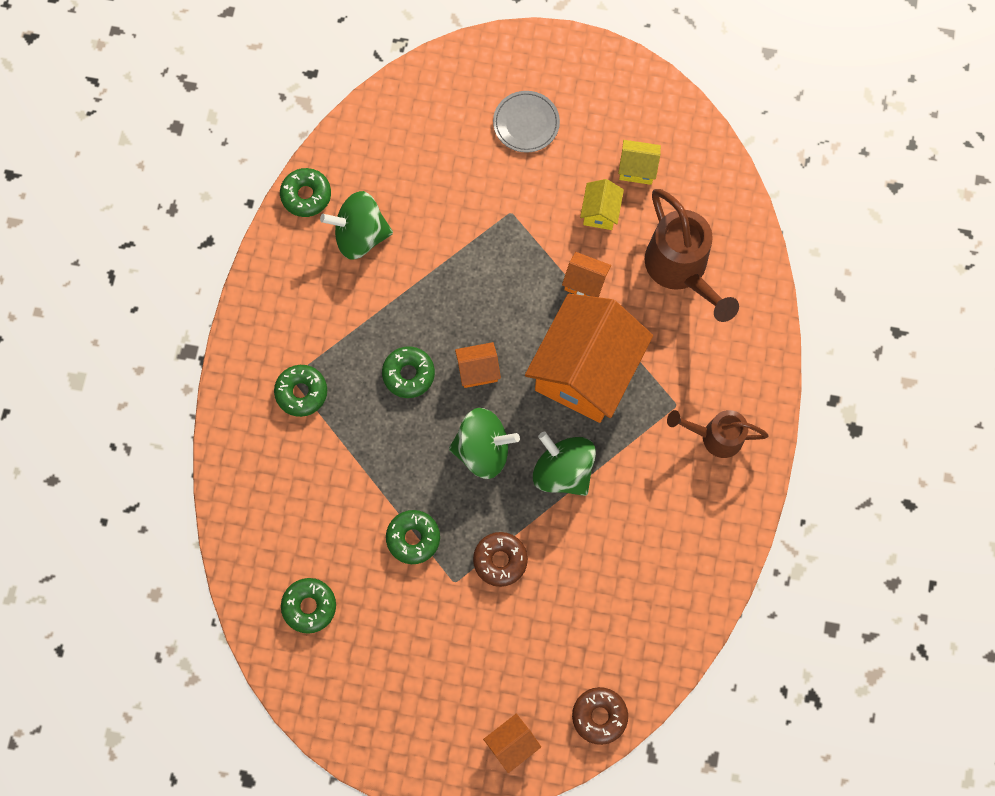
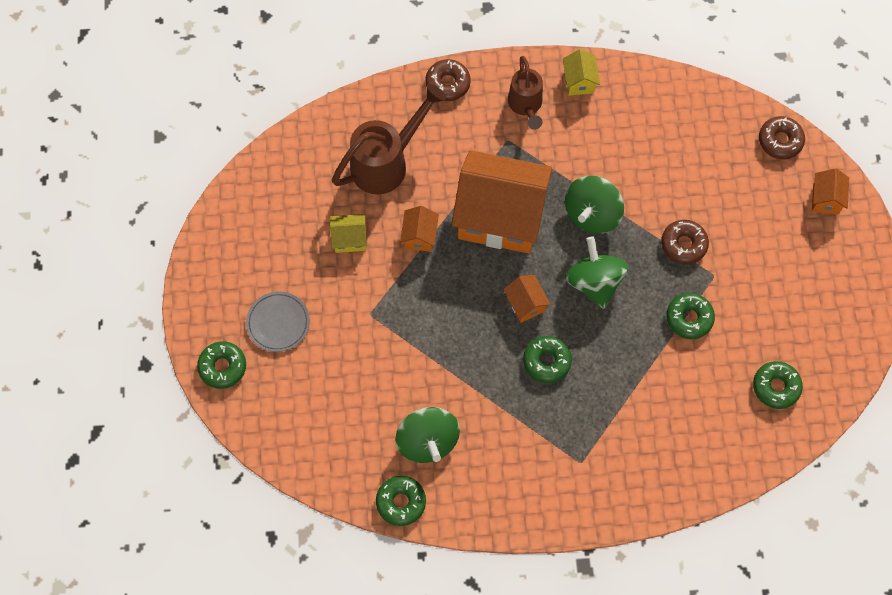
camera: 105 degrees left, 5 degrees down
(301, 392) = (592, 449): green donut -> green donut (222, 367)
(512, 743) = (825, 199): orange house -> orange house turned 60 degrees clockwise
(637, 169) = (300, 218): yellow house -> yellow house (579, 81)
(763, 359) = (447, 83): none -> brown donut

